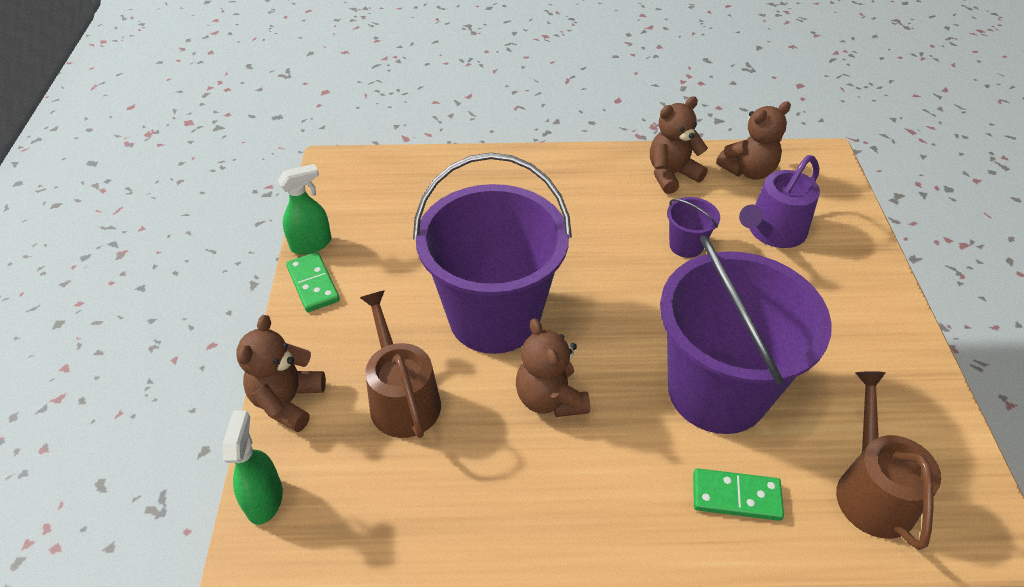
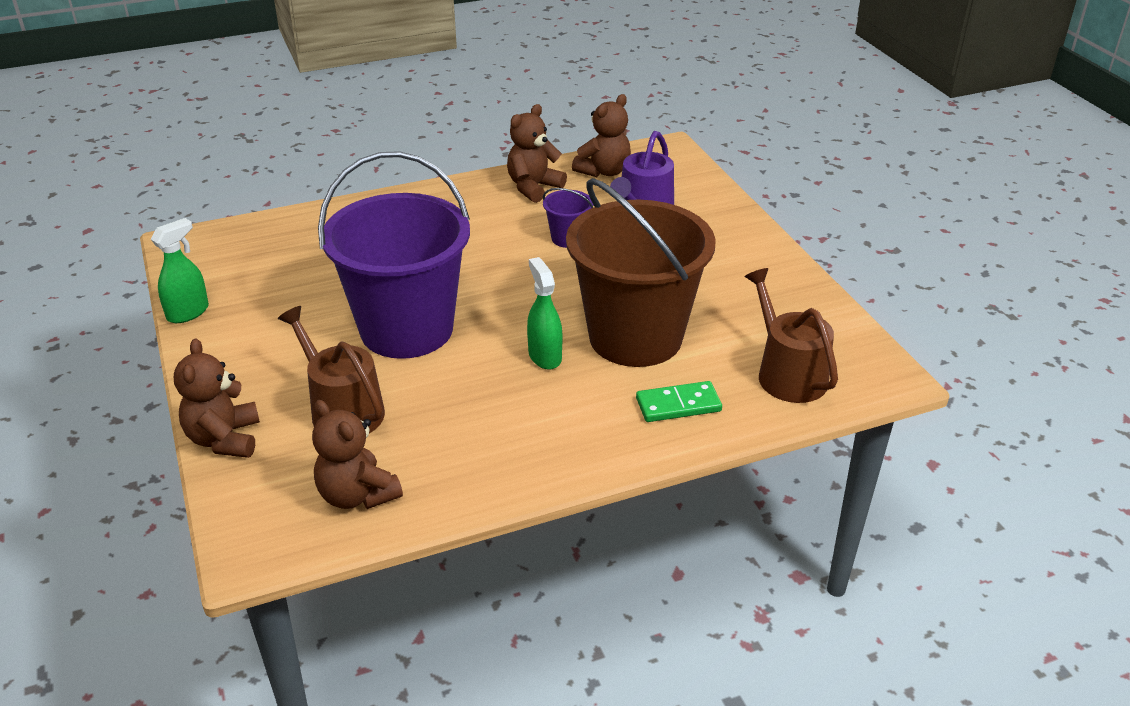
camera: 20 degrees left, 10 degrees down
(264, 499) = (237, 516): green spray bottle -> green spray bottle (544, 356)
(313, 284) = (206, 344): green domino -> none
(550, 399) = (486, 377): brown teddy bear -> brown teddy bear (357, 495)
(717, 391) = (635, 337): purple bucket -> brown bucket

